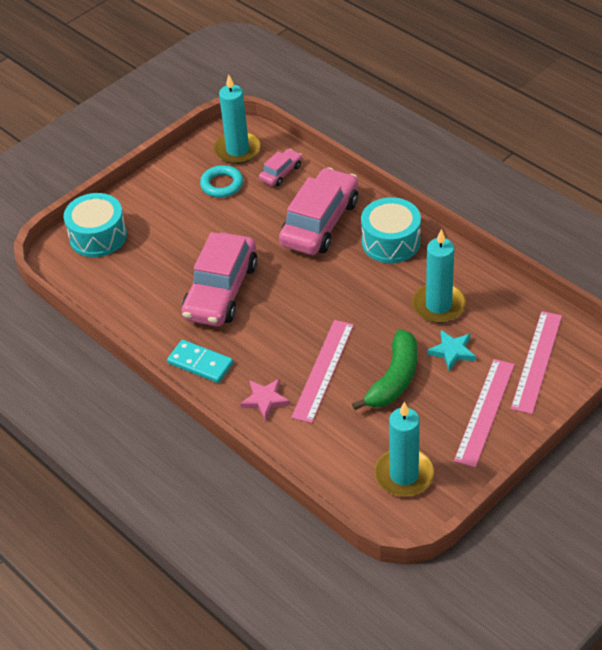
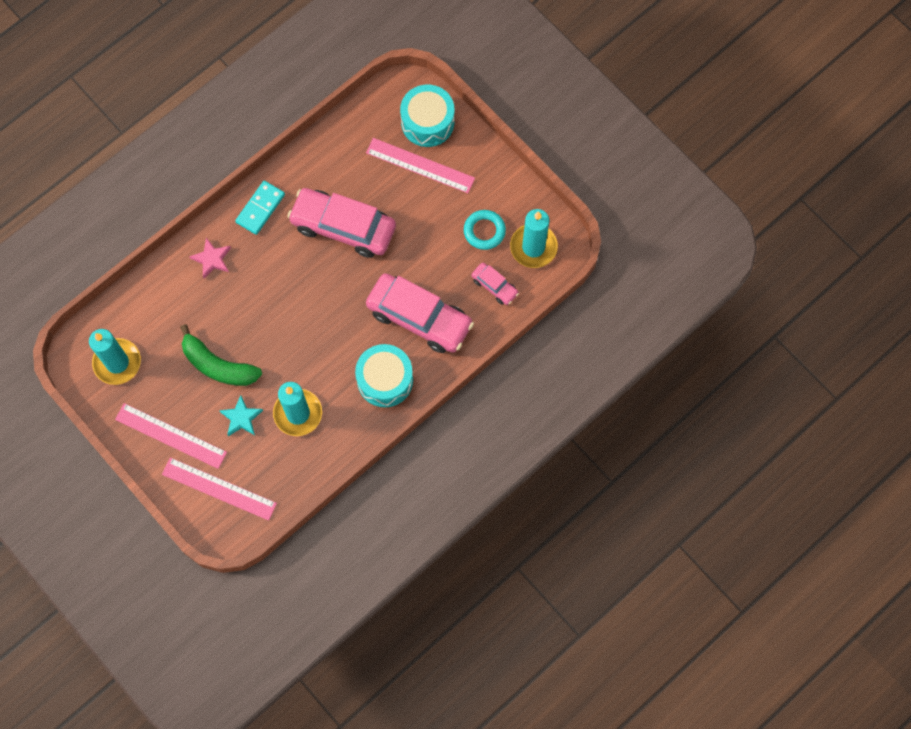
camera: 90 degrees right, 25 degrees up
(323, 370) = (237, 308): pink ruler -> pink ruler (420, 165)

